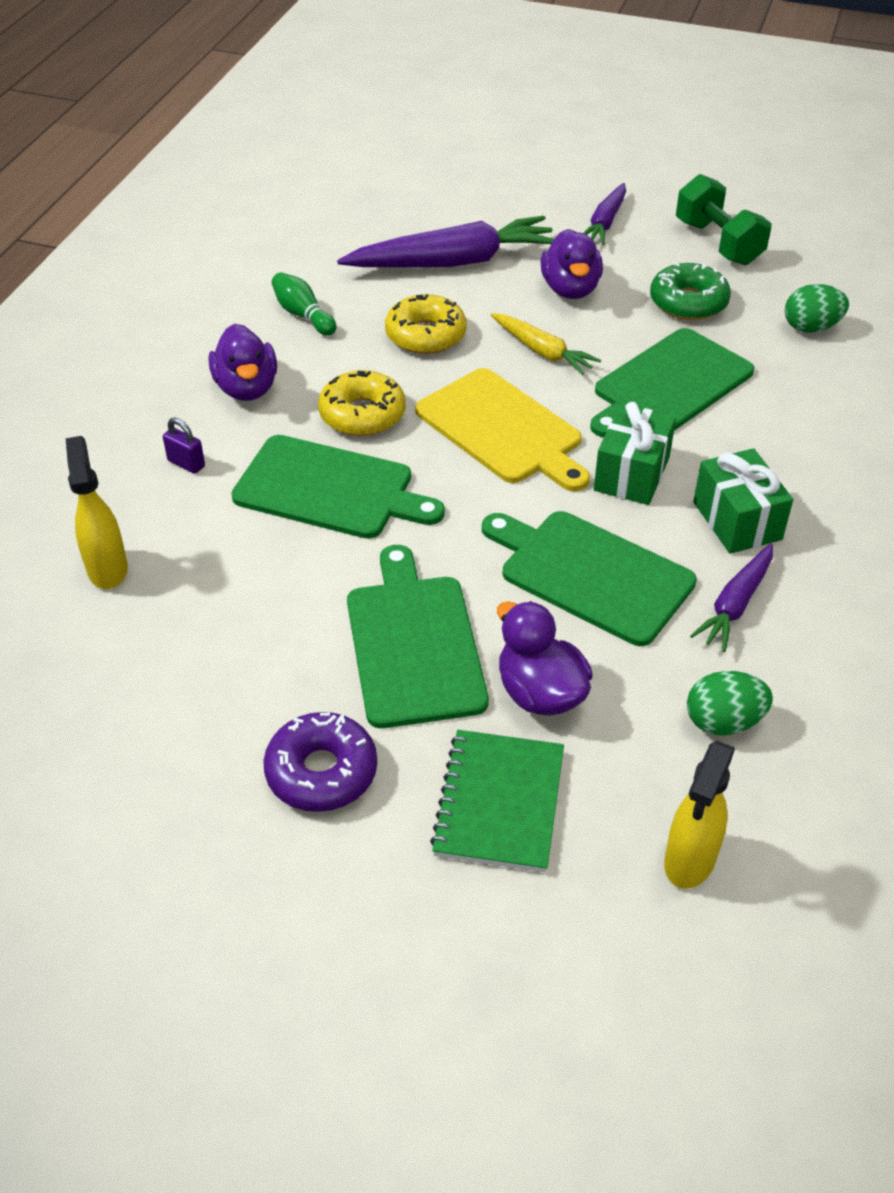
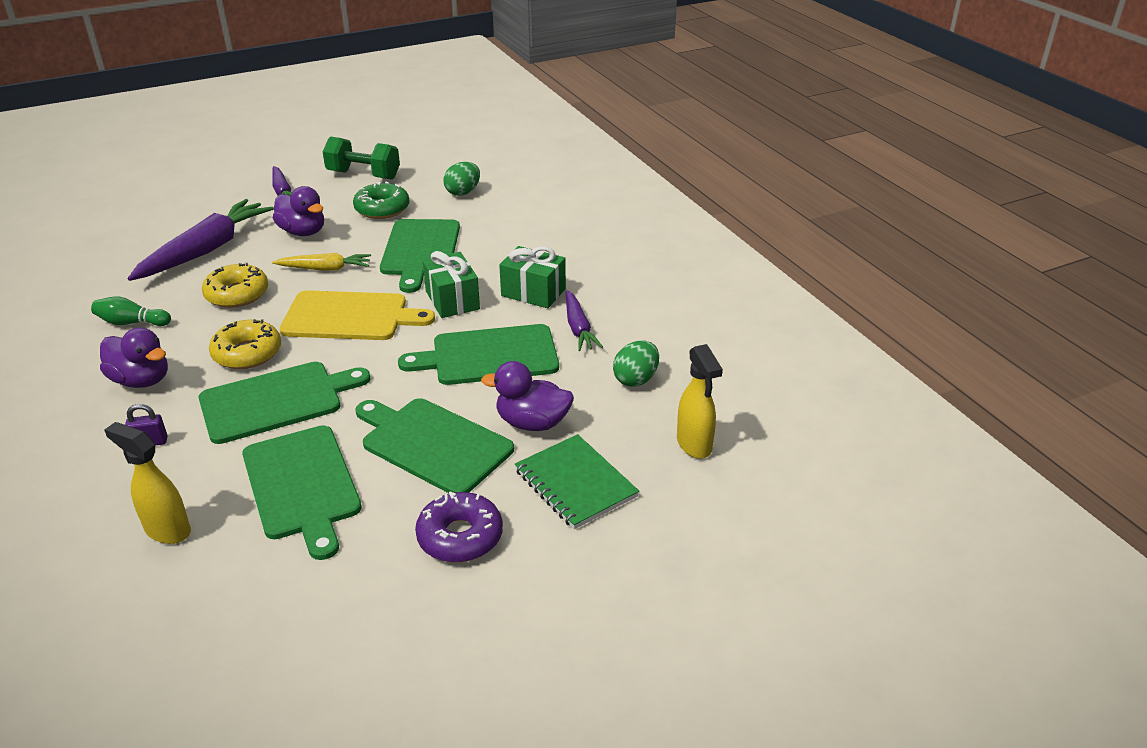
camera: 45 degrees left, 10 degrees down
(252, 603) = (302, 485): none -> green cutting board

